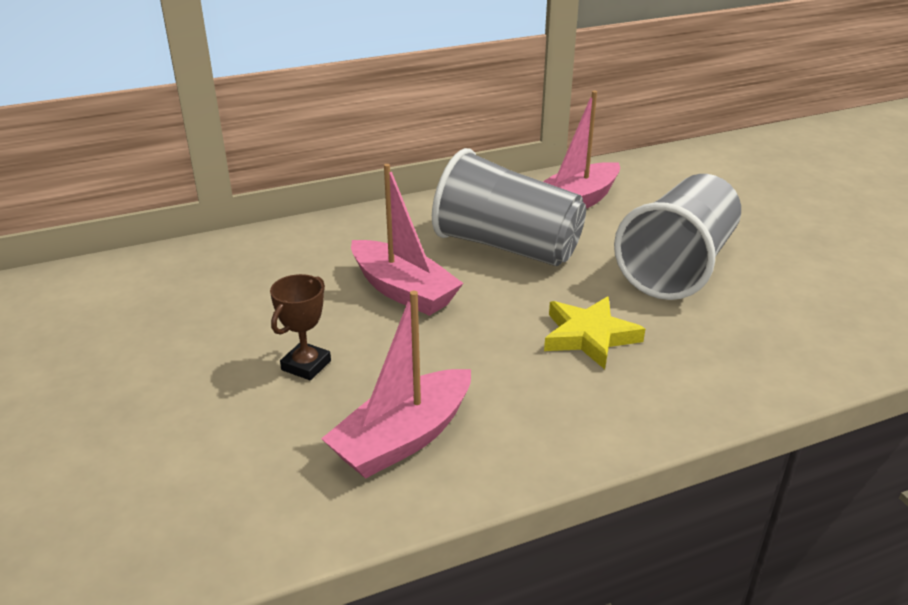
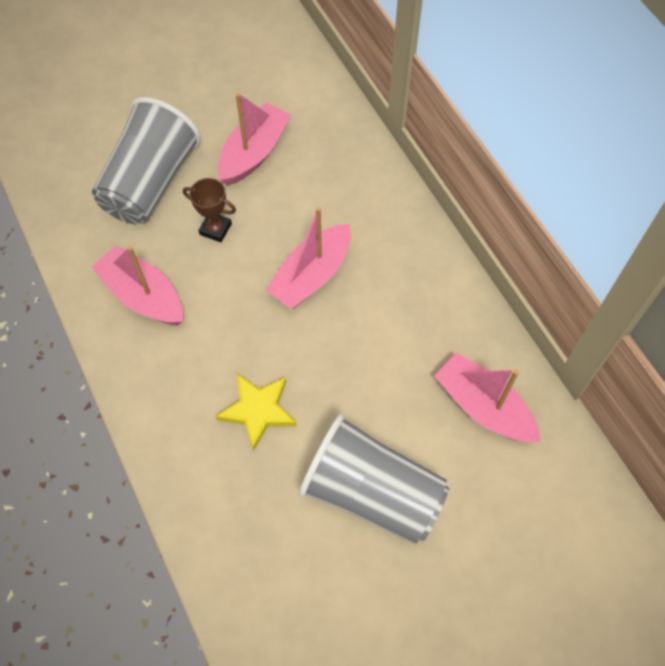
camera: 85 degrees right, 30 degrees up
(189, 328) = (254, 153): none -> pink boat
(507, 247) = (388, 347): grey cup -> grey cup (150, 182)

